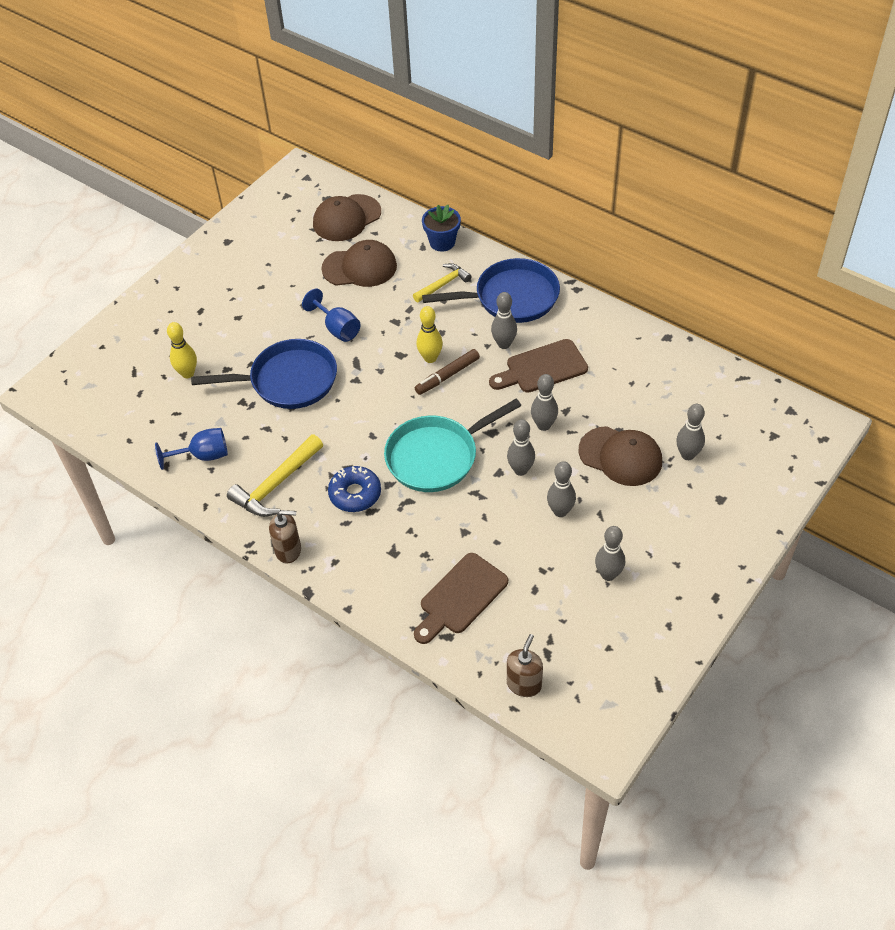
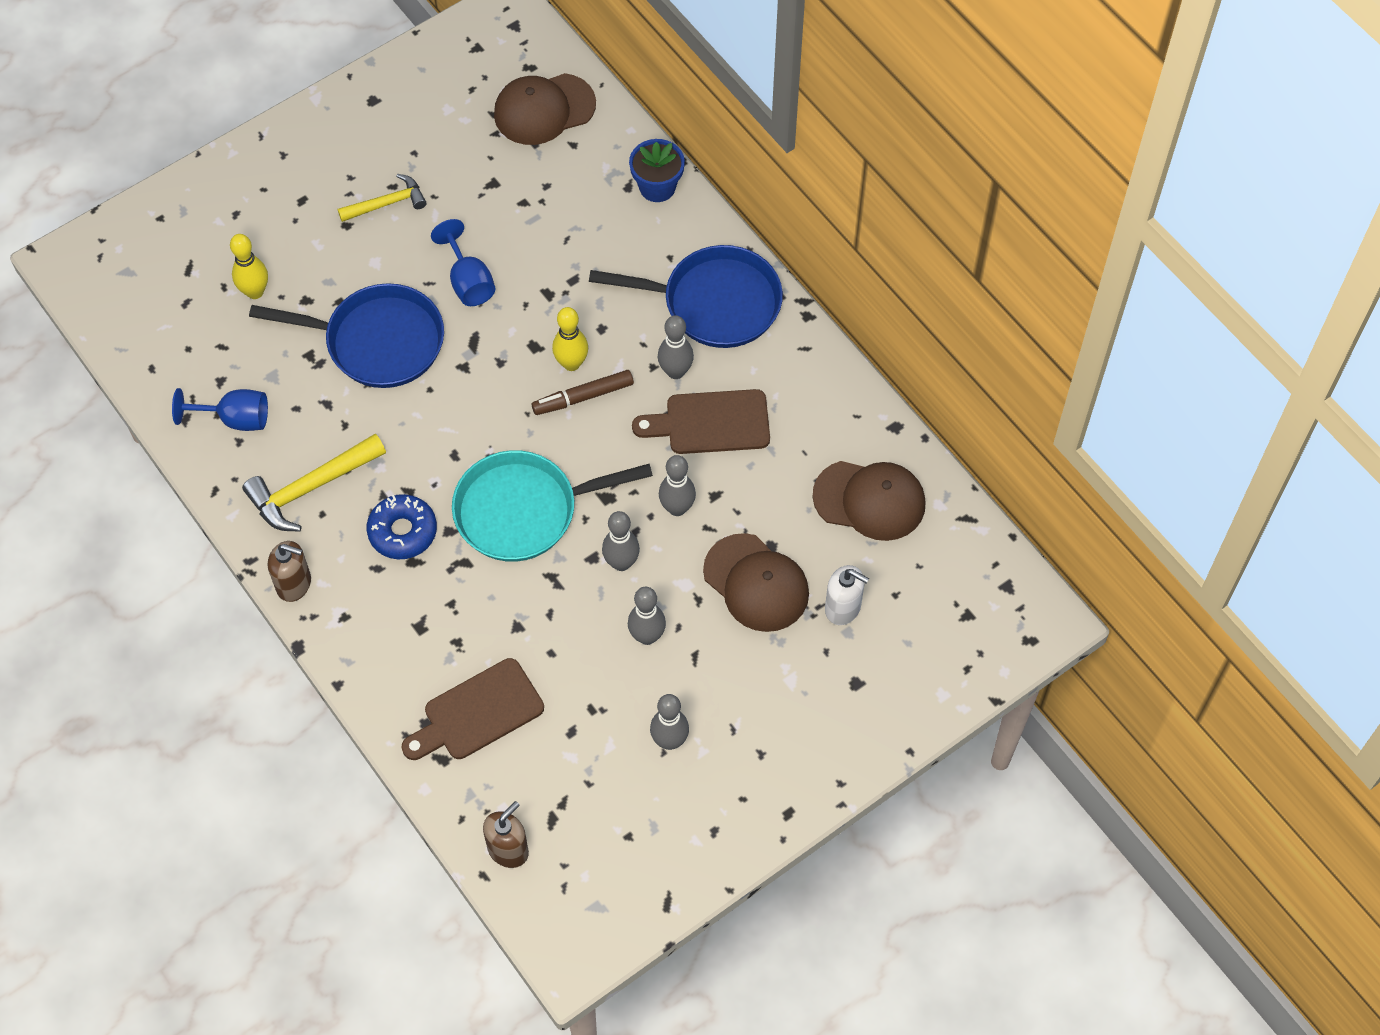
camera: 15 degrees right, 10 degrees up
(360, 267) = (532, 194): brown cap -> brown cap (869, 500)
(443, 284) = (632, 254): yellow hammer -> yellow hammer (387, 203)
(687, 455) = (843, 608): grey bowling pin -> white soap dispenser

